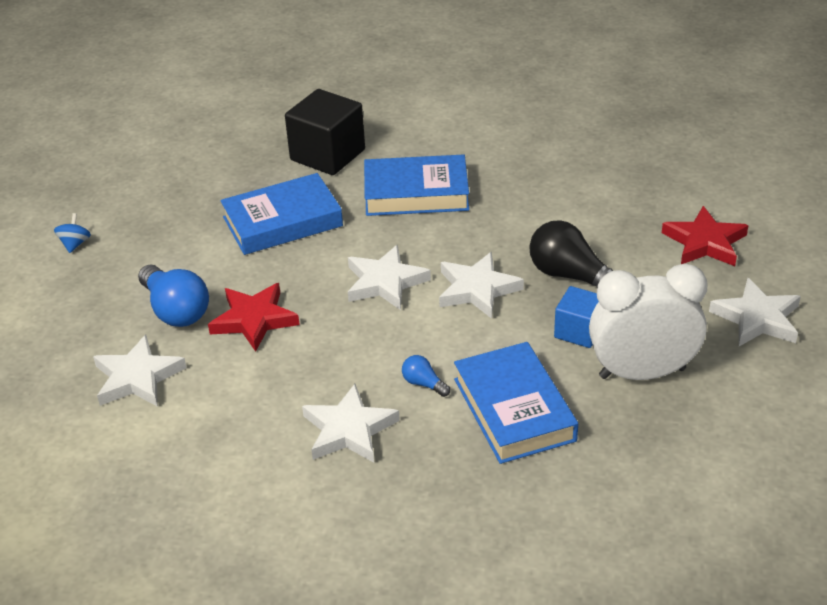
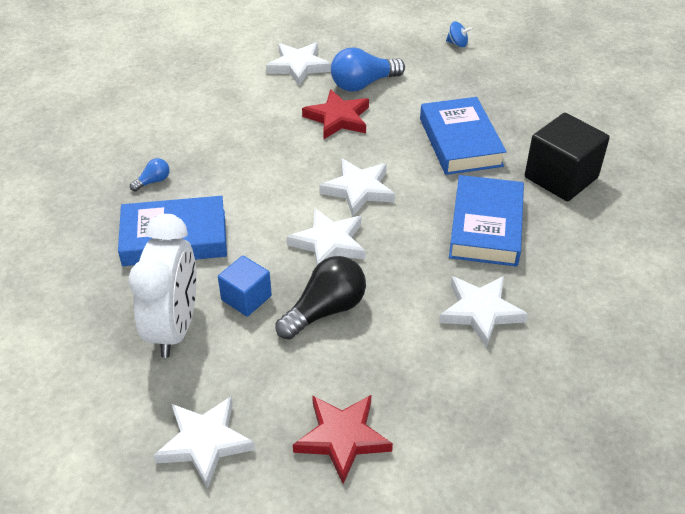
camera: 100 degrees right, 5 degrees up
(349, 430) = (200, 151): white star -> white star (480, 311)
(423, 384) = (227, 194): blue light bulb -> blue light bulb (153, 181)

